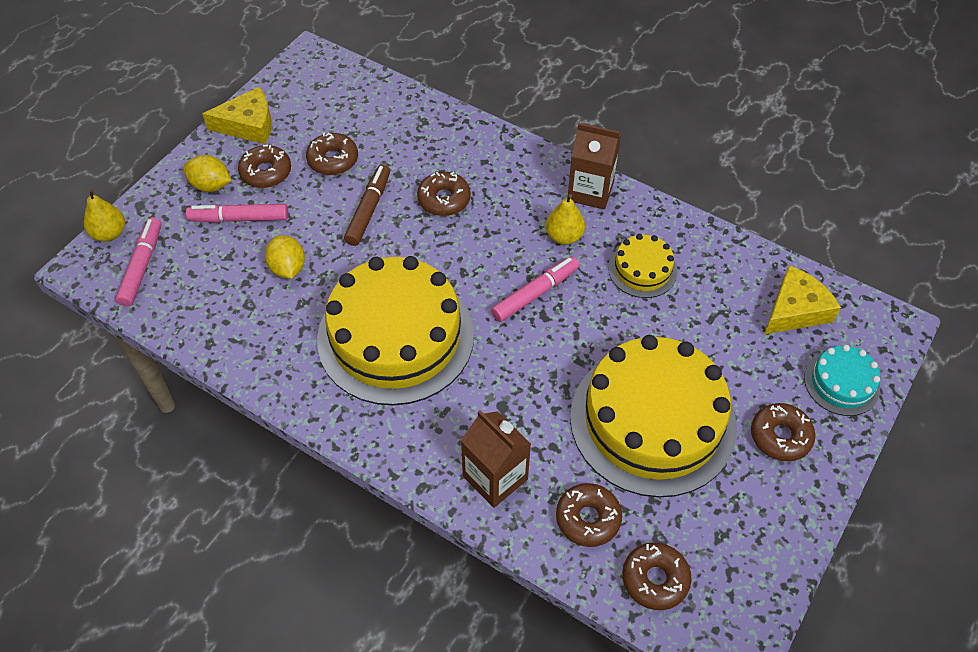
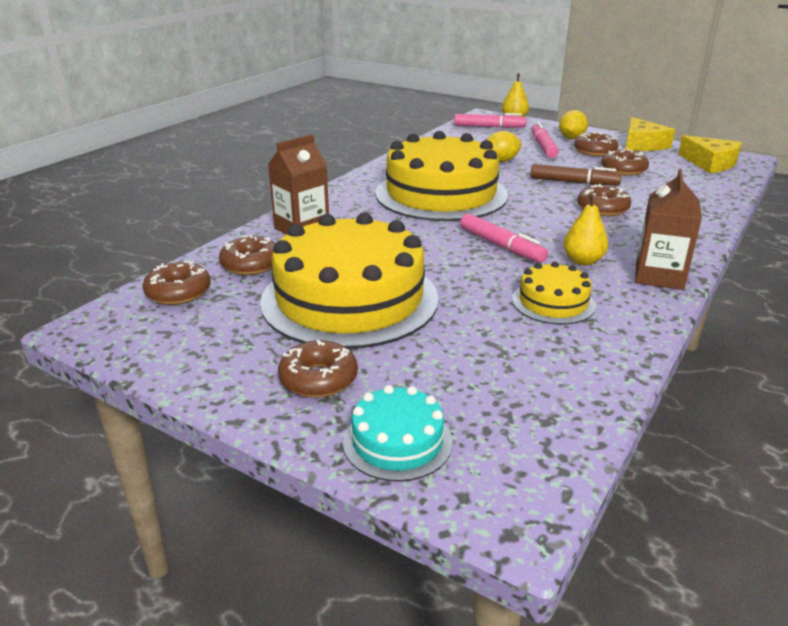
camera: 90 degrees right, 25 degrees down
(795, 310) = (521, 412): yellow cheese -> yellow cheese (710, 163)

